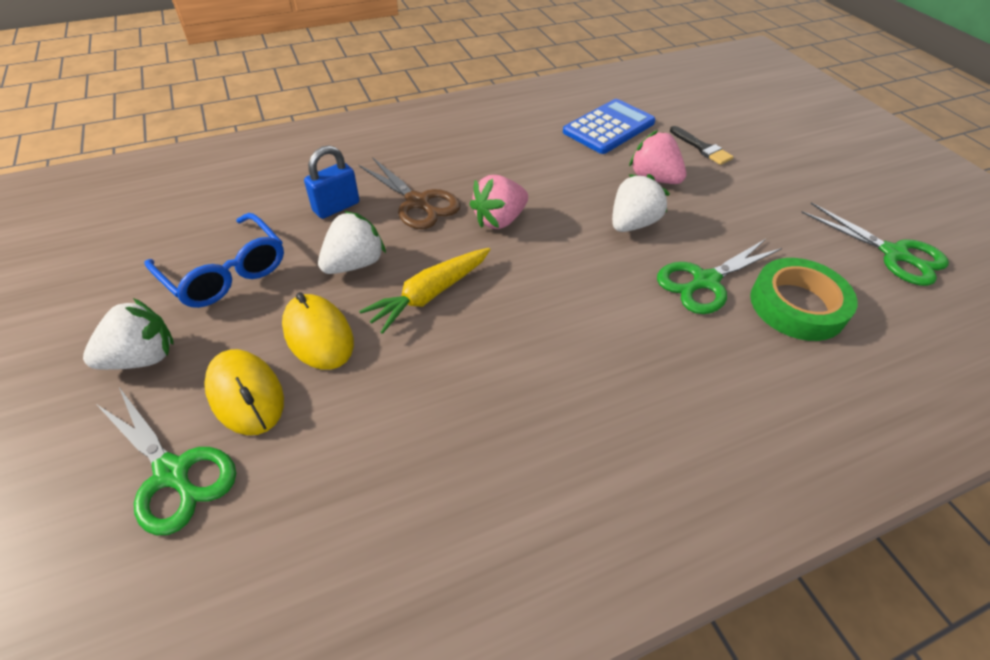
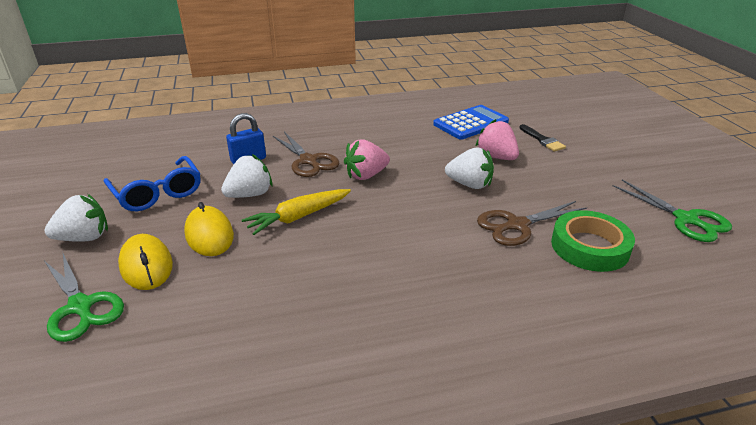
camera: 10 degrees right, 15 degrees down
(632, 224) = (469, 184): white strawberry -> white strawberry turned 60 degrees clockwise
(705, 281) = (517, 225): green scissors -> brown scissors

